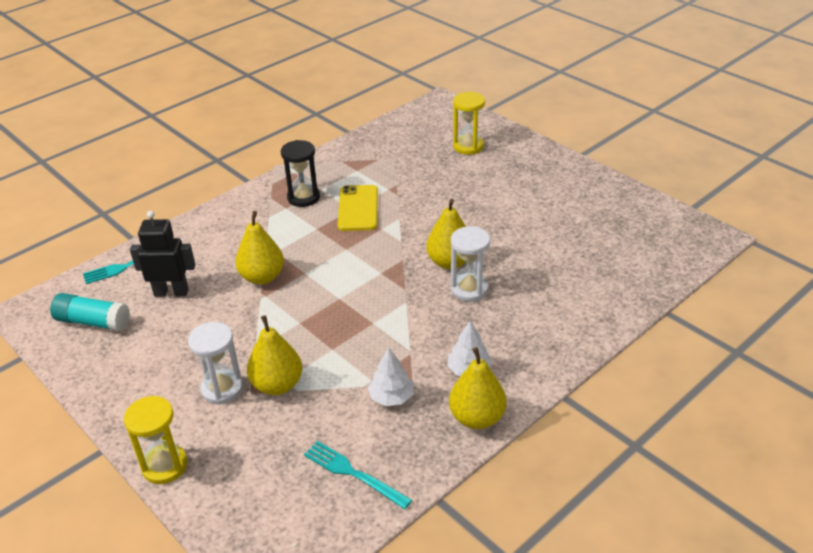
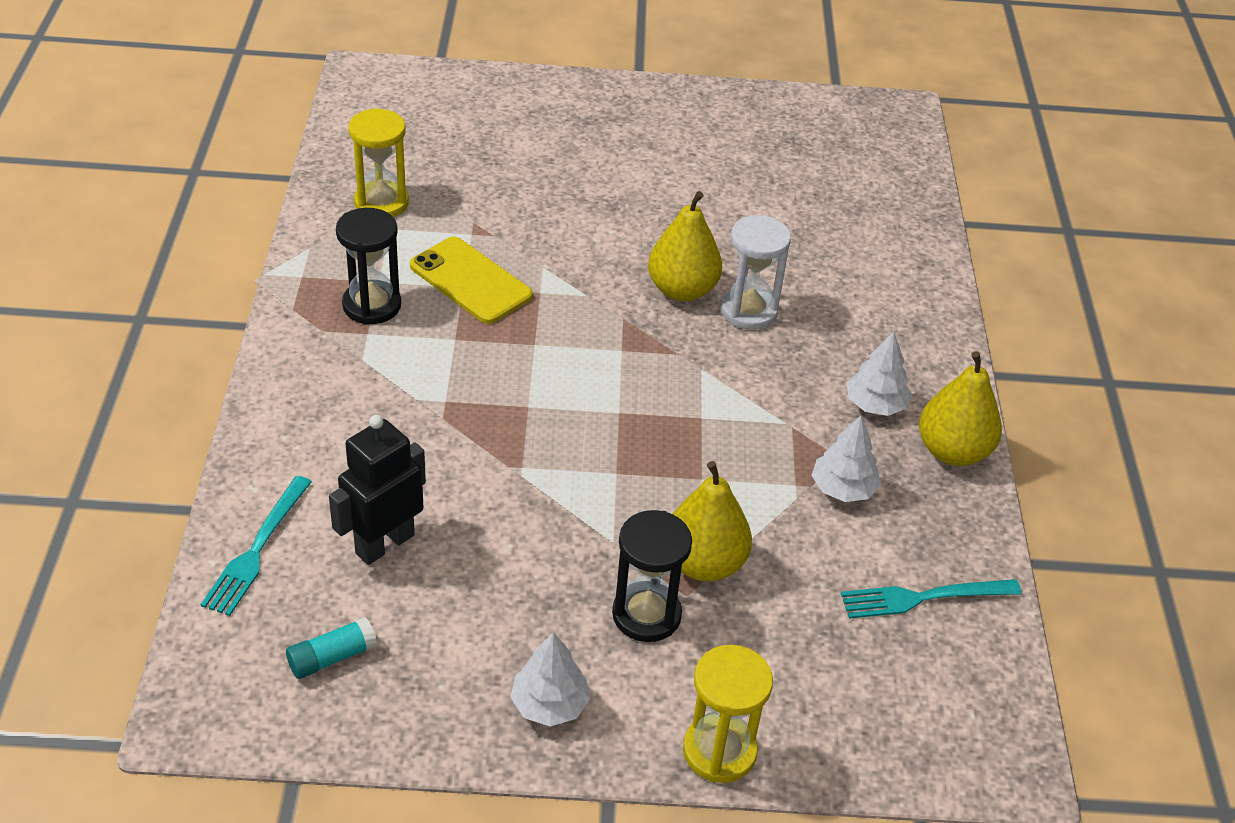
camera: 50 degrees left, 5 degrees up
(93, 322) = (332, 657): turquoise glue stick -> turquoise glue stick, size x0.63
(134, 396) = (549, 704): none -> white tree
(222, 389) = (646, 614): white hourglass -> black hourglass
(262, 277) = (481, 445): yellow pear -> none
(468, 146) = (492, 123): yellow hourglass -> yellow hourglass (381, 203)

